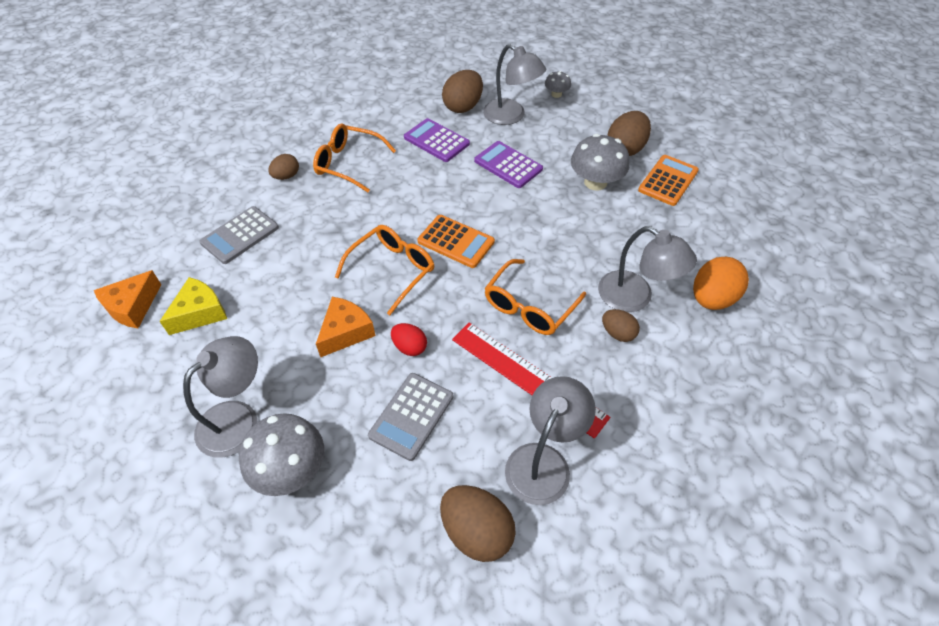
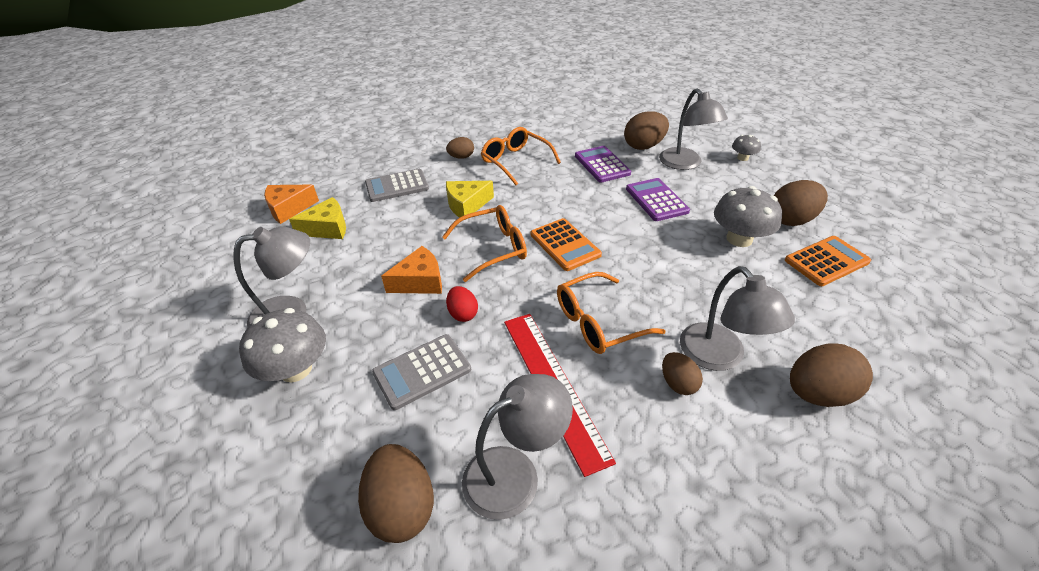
camera: 30 degrees right, 10 degrees down
(333, 232) = (467, 205): none -> yellow cheese
(711, 298) = (817, 393): orange egg -> brown egg

